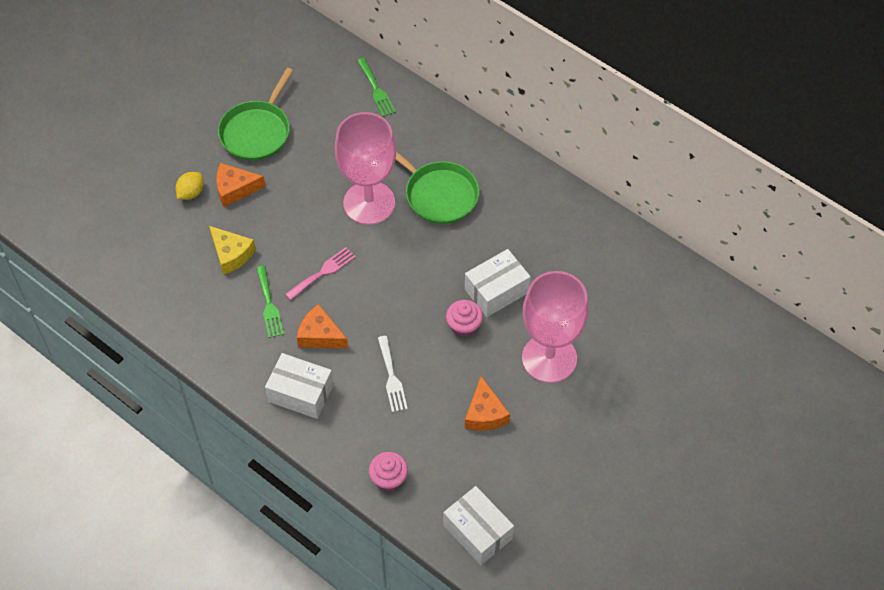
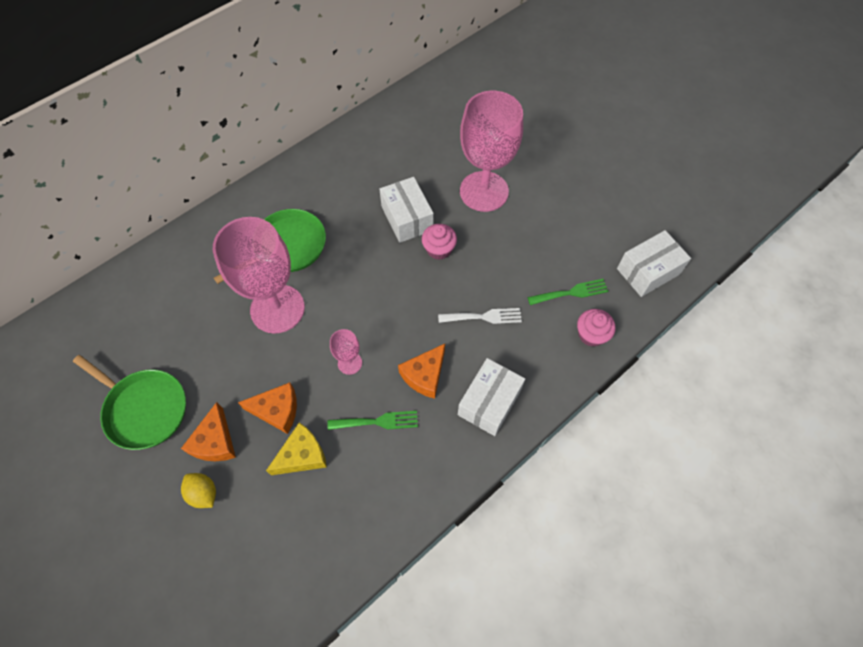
camera: 80 degrees left, 5 degrees up
(323, 272) = (349, 363): pink fork -> pink goblet
(376, 90) = (138, 283): green fork -> green fork (571, 292)
(485, 413) = (532, 247): orange cheese -> orange cheese (277, 410)

